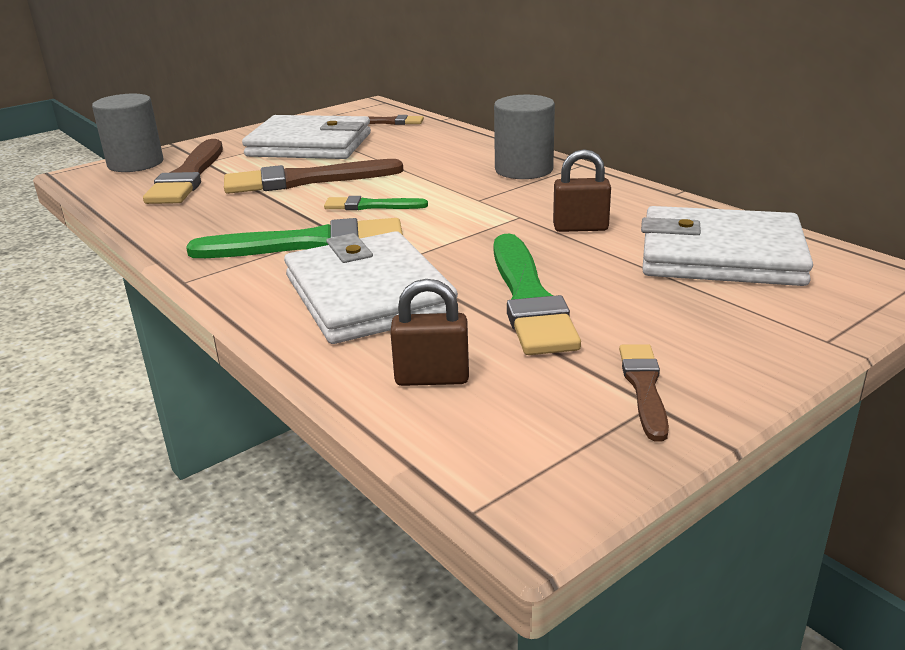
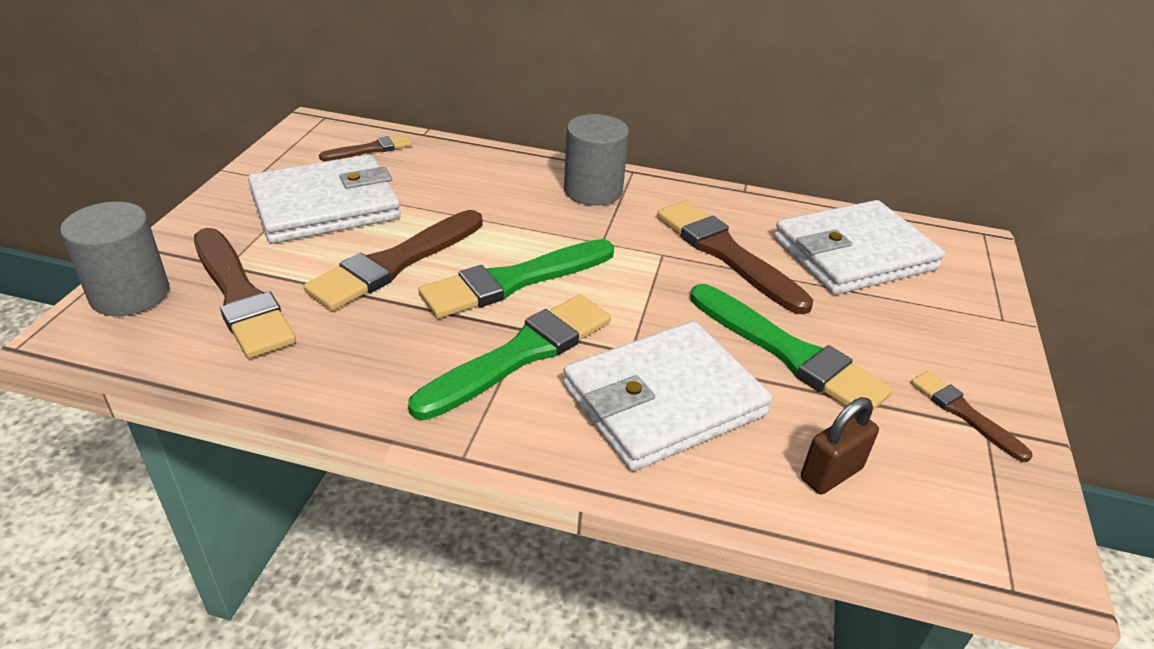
camera: 40 degrees left, 10 degrees up
(368, 295) = (663, 400): white wallet -> white wallet turned 60 degrees counterclockwise
(371, 206) = (514, 281): green brush -> green brush, size x1.88
(580, 228) = (726, 254): brown padlock -> brown brush

